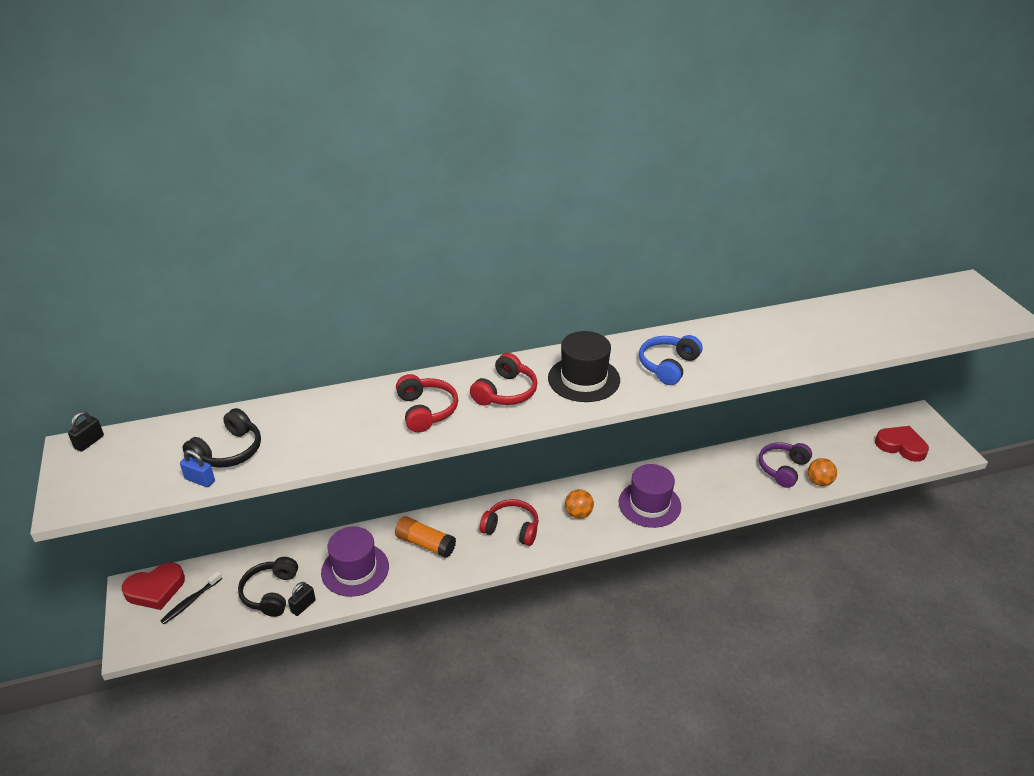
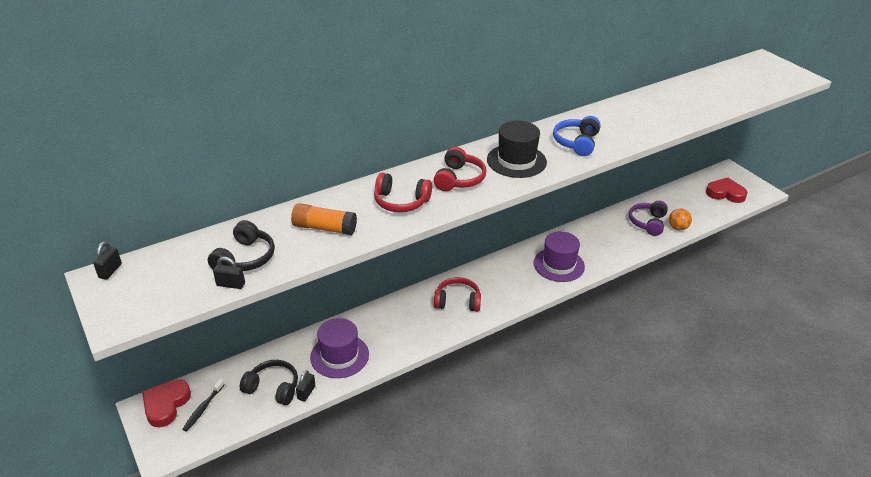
camera: 15 degrees left, 0 degrees up
(155, 589) = (166, 405): red heart -> red heart turned 150 degrees clockwise
(200, 480) = (230, 284): blue padlock -> black padlock
(270, 593) = (273, 388): black headphones -> black headphones turned 120 degrees clockwise
(425, 544) = (391, 325): orange glue stick -> orange glue stick (324, 228)
(426, 410) = (401, 202): red headphones -> red headphones turned 135 degrees clockwise
(578, 513) = (506, 281): orange ball -> none

